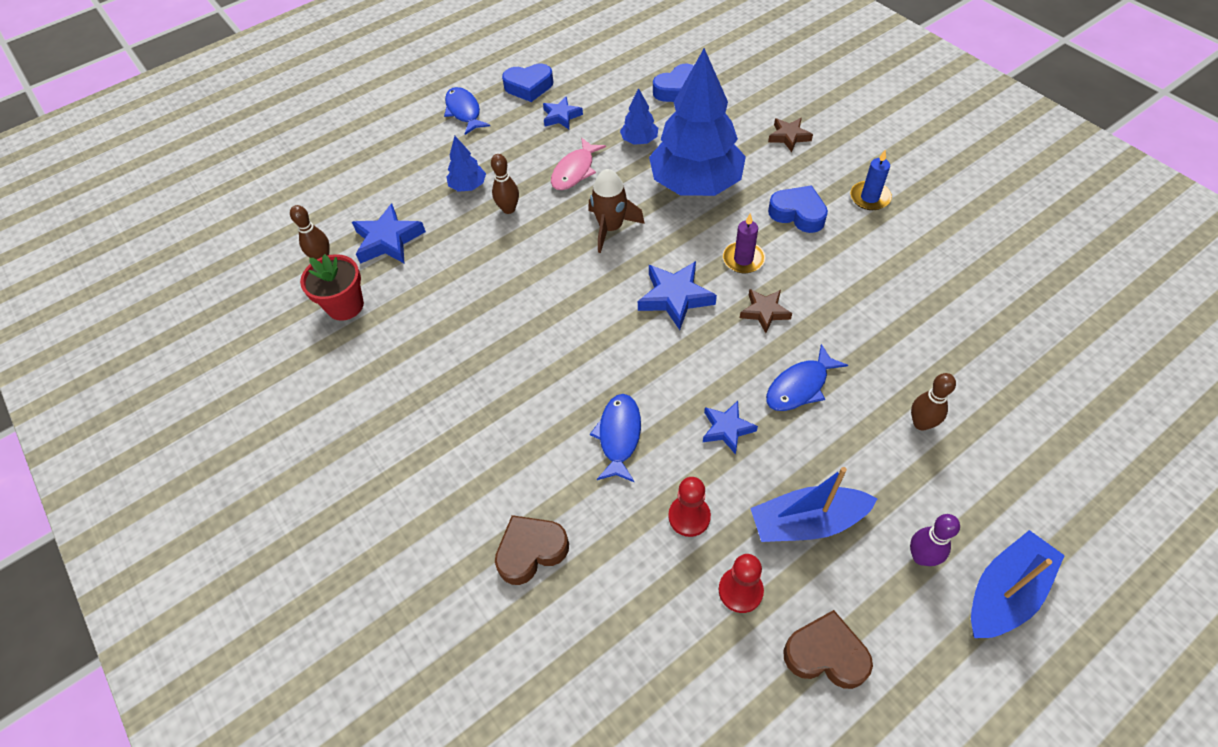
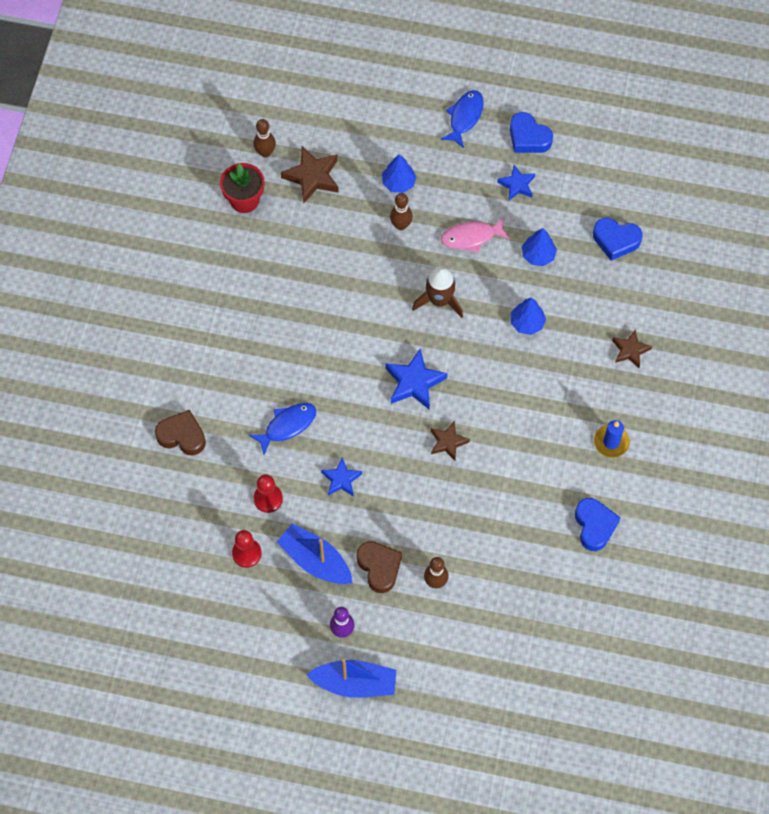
camera: 45 degrees right, 10 degrees up
(388, 240) = (312, 177): blue star -> brown star
(696, 184) = (527, 323): blue tree -> blue tree, size x0.43
(743, 259) = (482, 400): purple candle -> none
(798, 213) = (554, 406): blue heart -> blue heart (594, 526)
(800, 386) = (406, 499): blue fish -> none
(825, 654) = (246, 616): brown heart -> brown heart (379, 567)

